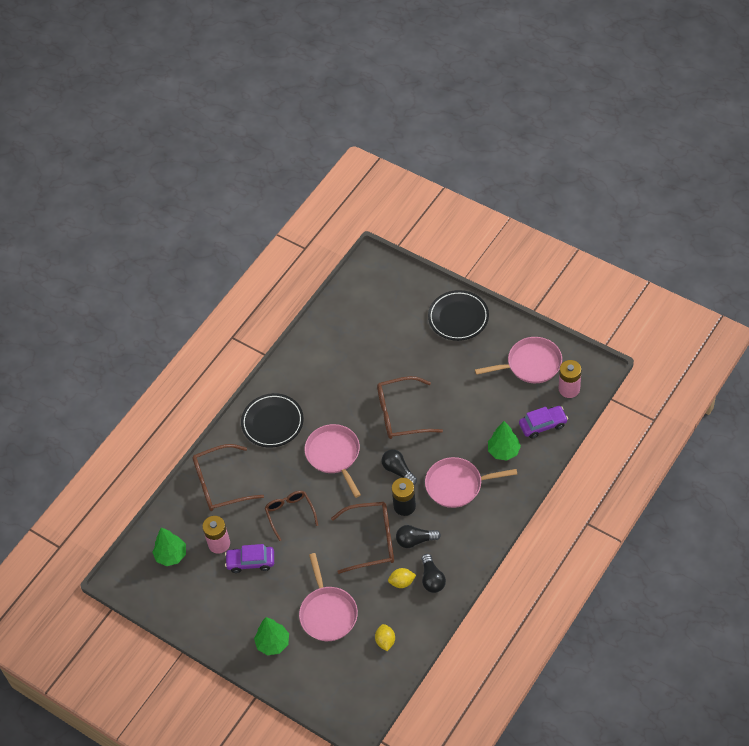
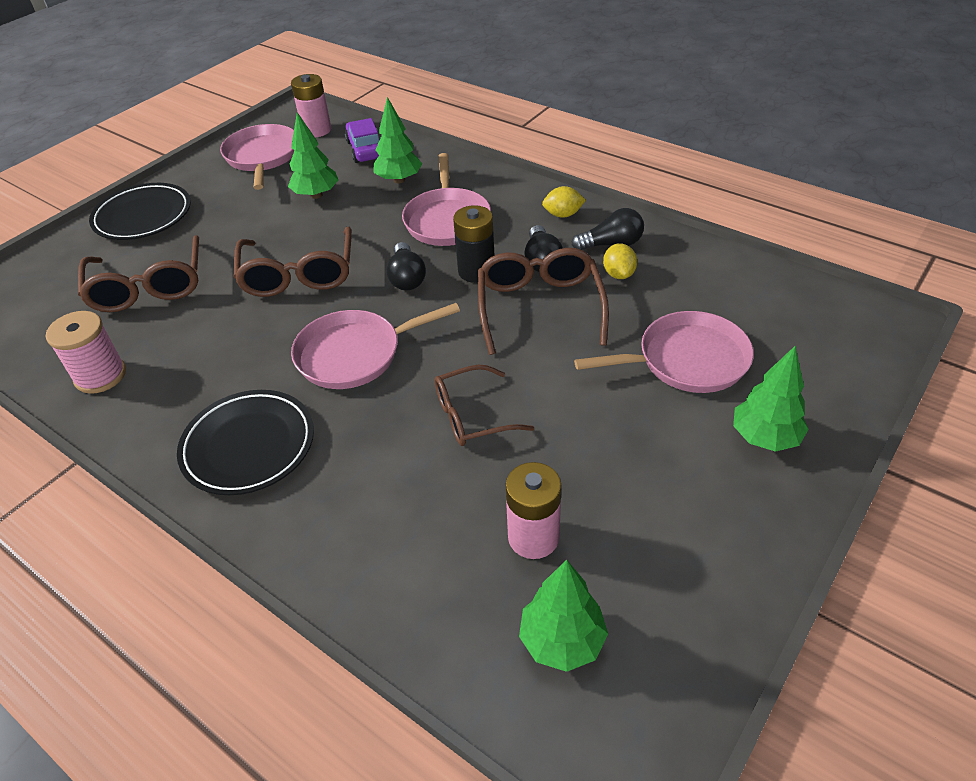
camera: 90 degrees left, 10 degrees down
(220, 484) = (378, 539): brown glasses -> brown glasses (148, 287)
(250, 562) = (580, 477): purple car -> none
(319, 346) = (100, 376): none -> pink spool
(385, 641) = (730, 292): yellow lemon -> yellow lemon (563, 214)
(398, 470) = (407, 278): black light bulb -> black light bulb turned 60 degrees counterclockwise
(484, 406) = (316, 195): none -> green tree

